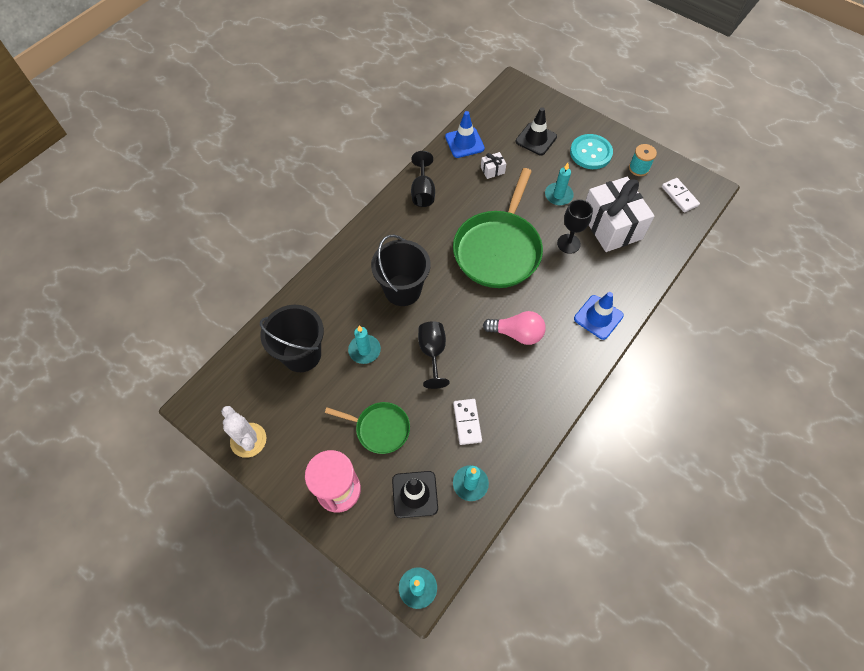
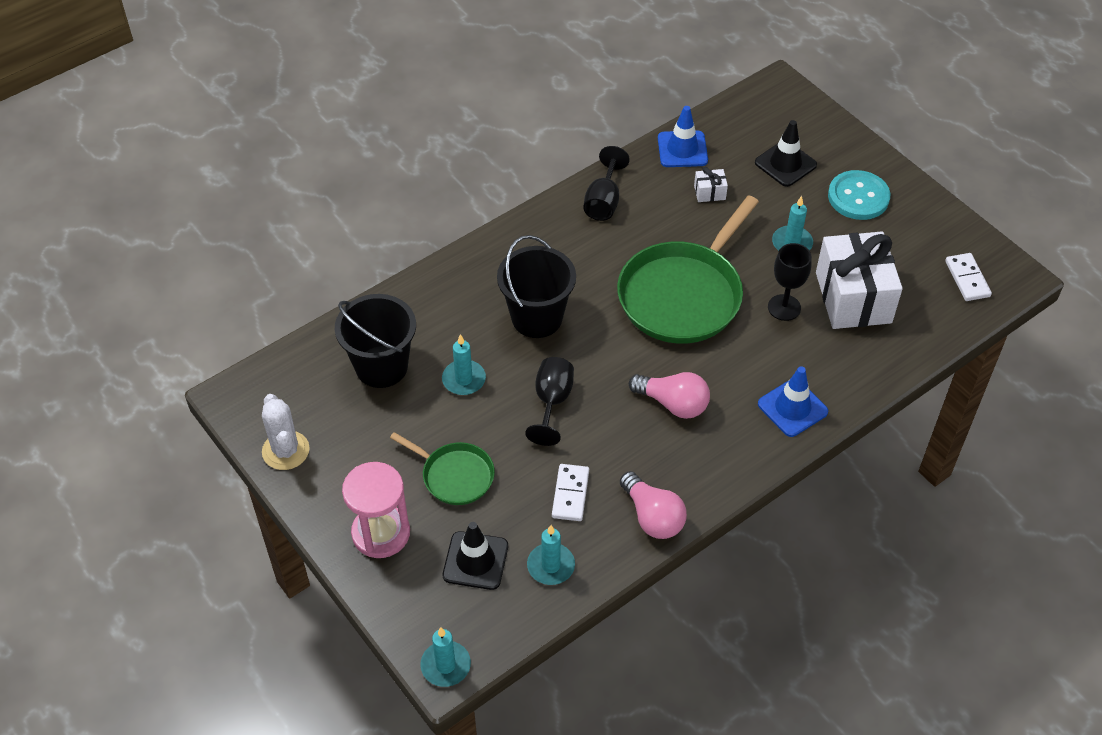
camera: 15 degrees right, 10 degrees down
(530, 425) = (652, 517): none -> pink light bulb
(638, 168) = (921, 231): turquoise spool -> none

